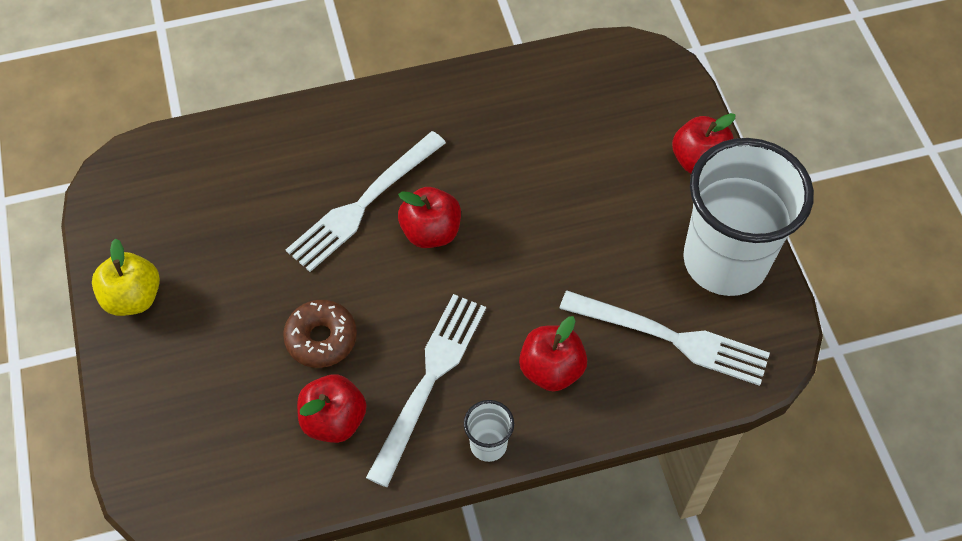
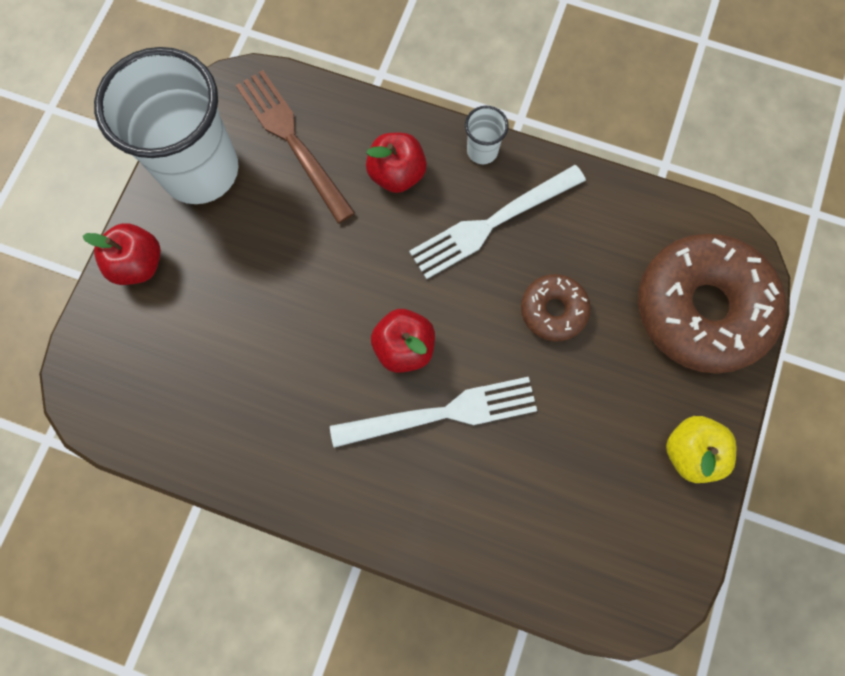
camera: 145 degrees left, 15 degrees up
(181, 425) = (702, 309): none -> brown donut
(334, 420) = (582, 239): red apple -> none
(673, 338) = (291, 140): white fork -> brown fork

